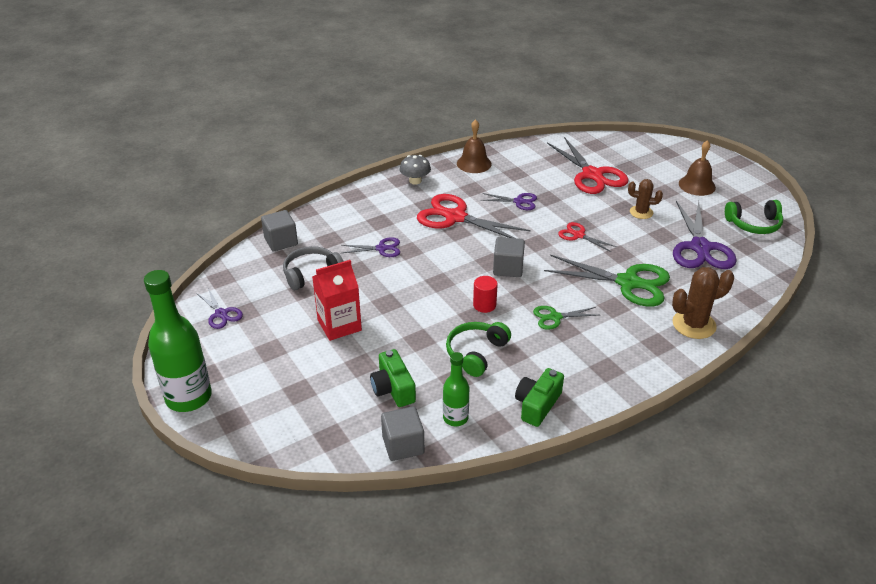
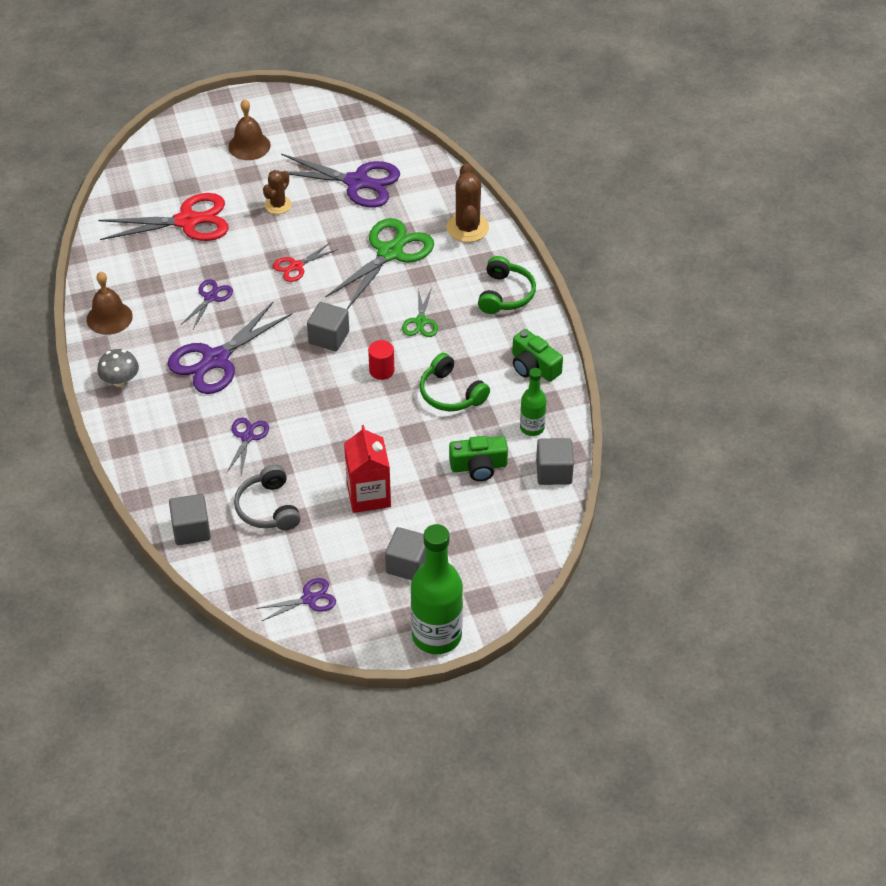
camera: 75 degrees left, 10 degrees up
(266, 364) = (407, 565): none -> grey cube
(455, 217) = (215, 360): red scissors -> purple scissors
(754, 224) = (336, 130): green headphones -> green headphones (505, 294)

